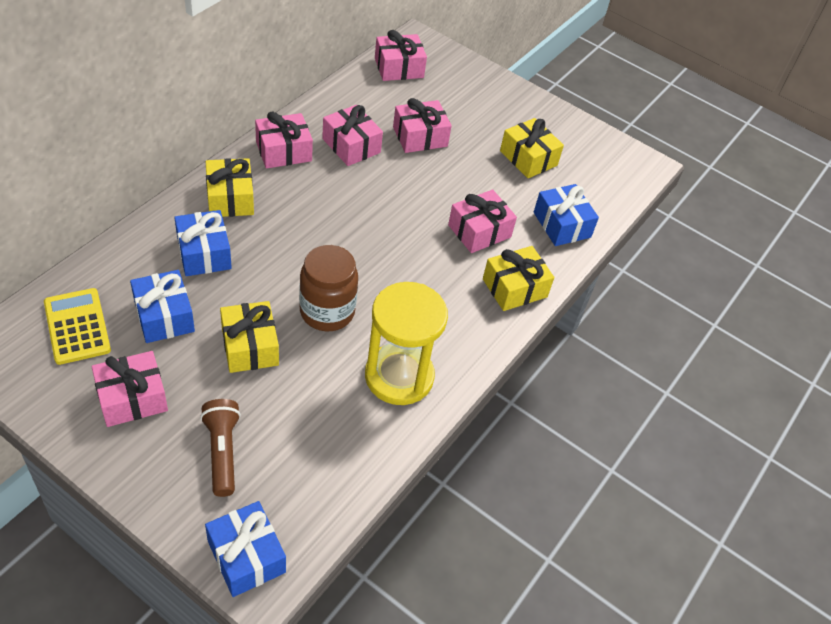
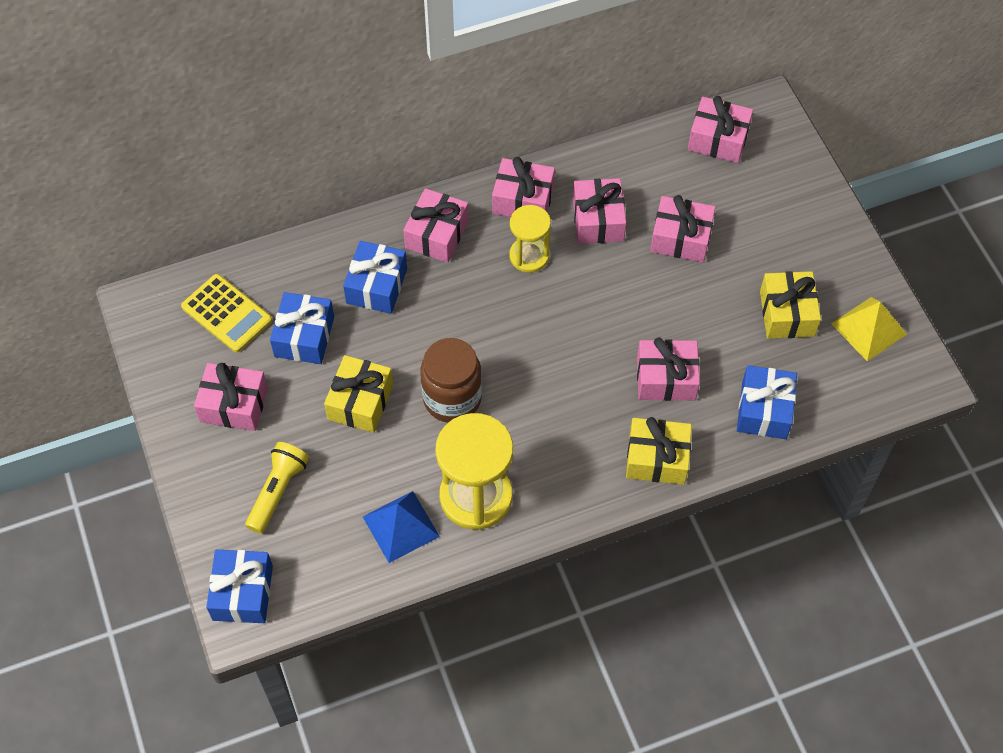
camera: 40 degrees right, 10 degrees up
(77, 326) = (227, 313): yellow calculator -> yellow calculator turned 120 degrees clockwise
(222, 452) = (277, 491): brown flashlight -> yellow flashlight
(230, 198) = (437, 234): yellow gift -> pink gift
(316, 187) = (529, 256): none -> yellow hourglass
(353, 429) = (401, 526): none -> blue pyramid
(587, 148) = (868, 328): none -> yellow pyramid

